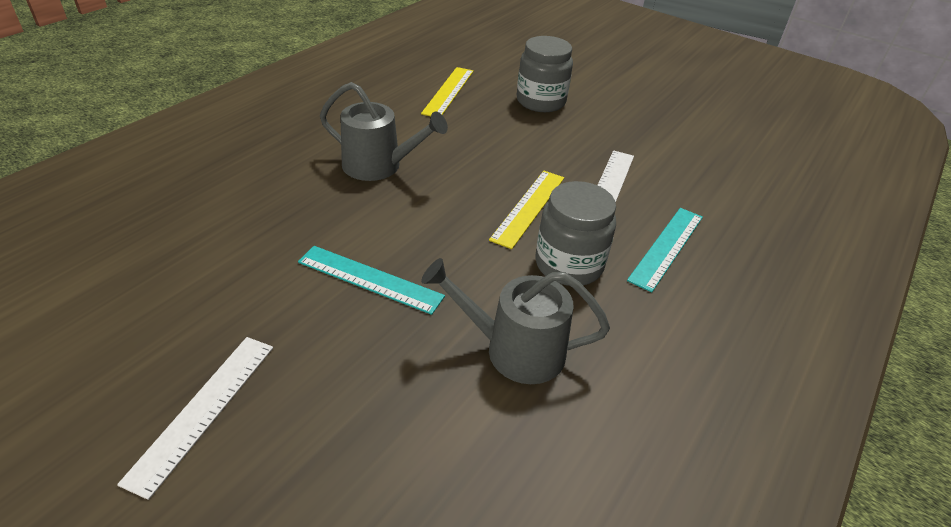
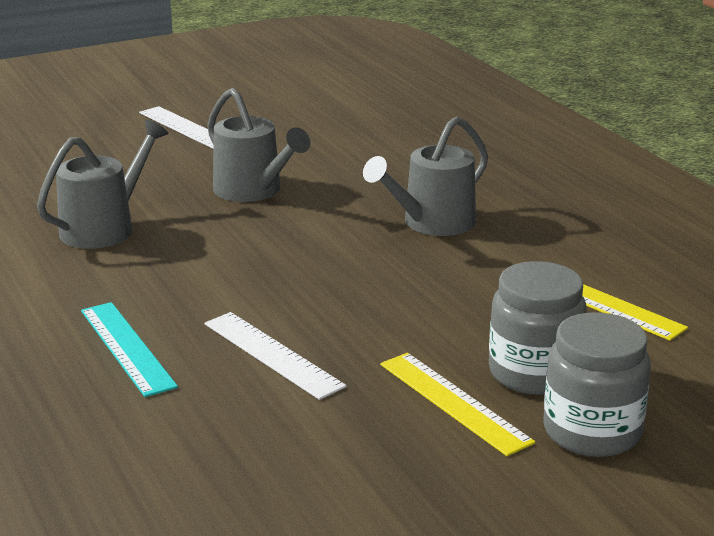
camera: 120 degrees right, 15 degrees down
(370, 279) = (253, 190): turquoise ruler -> grey watering can
(529, 207) = (279, 286): yellow ruler -> yellow ruler (453, 402)
(569, 264) = (169, 281): grey jar -> grey jar (592, 432)

